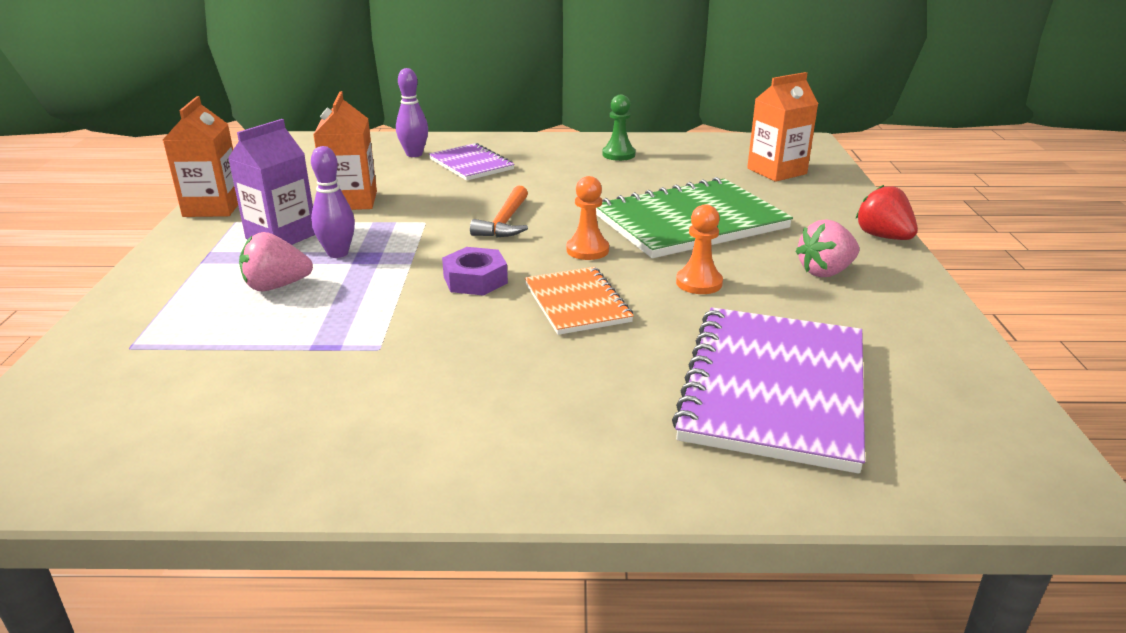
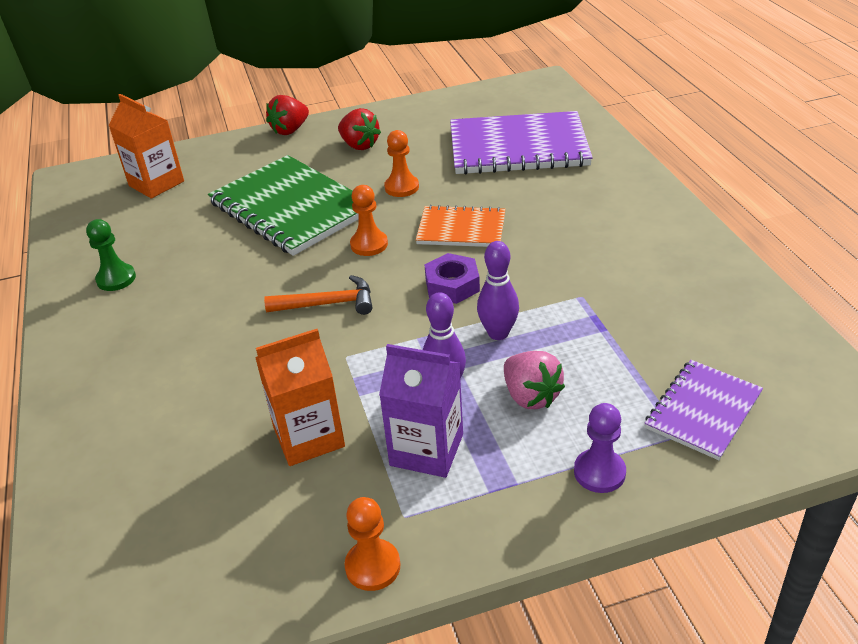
camera: 105 degrees left, 10 degrees up
(157, 296) = (599, 472): none -> purple pawn
(213, 207) = (373, 566): orange carton -> orange pawn
(414, 154) = (129, 446): purple bowling pin -> purple bowling pin (498, 333)
(471, 164) = (163, 380): purple notebook -> purple notebook (703, 411)
(577, 303) = (461, 229): orange notebook -> orange notebook turned 45 degrees clockwise
(825, 272) = (359, 145): pink strawberry -> red strawberry

